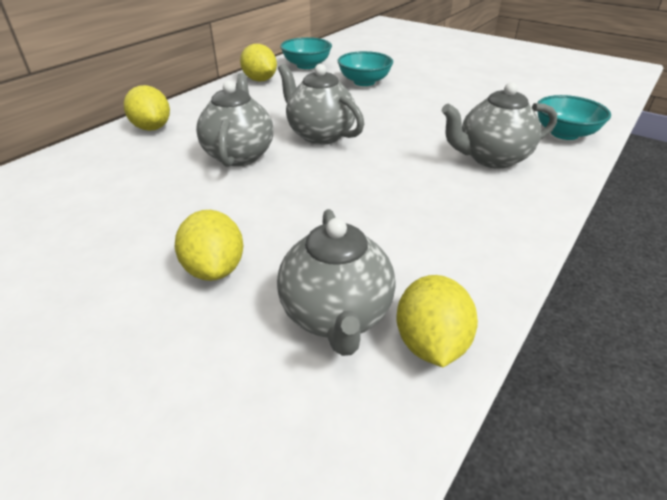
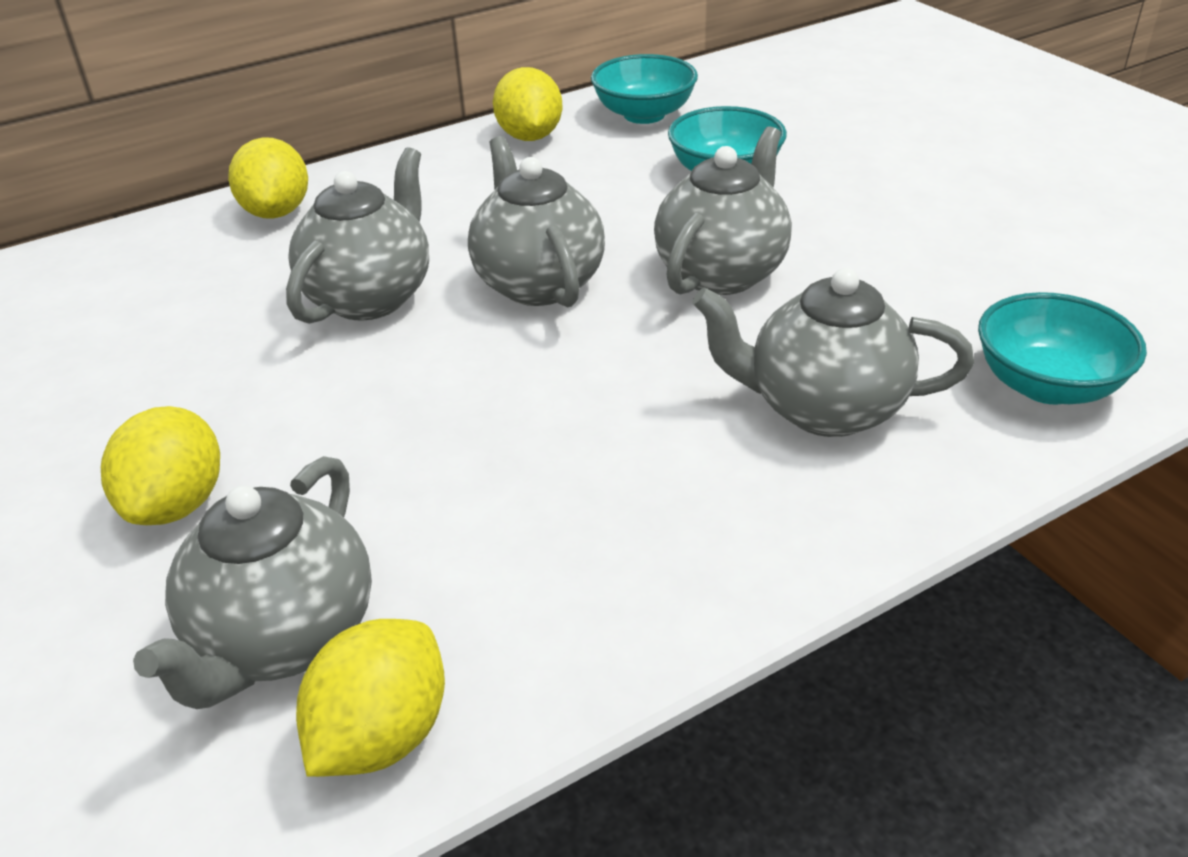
camera: 25 degrees right, 0 degrees up
(399, 117) = (722, 273): none -> grey teapot

